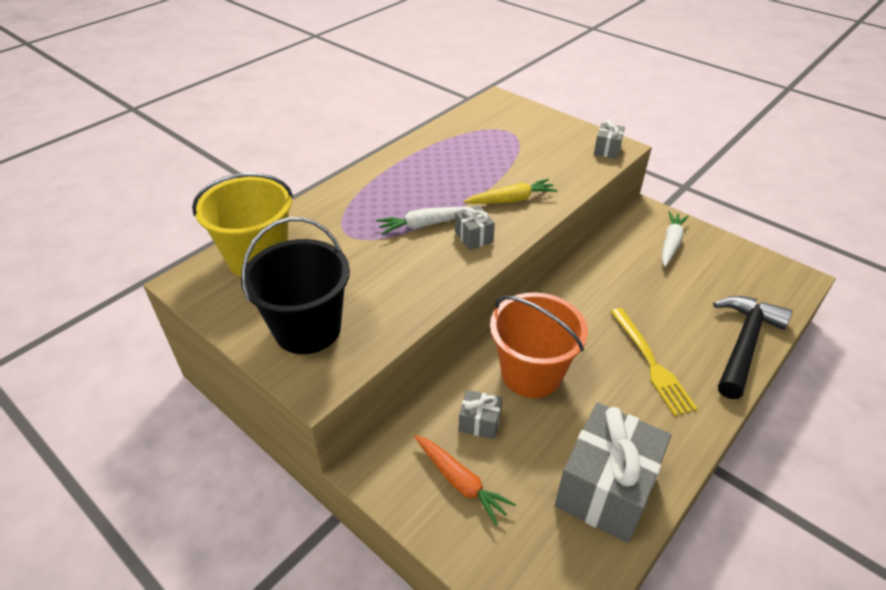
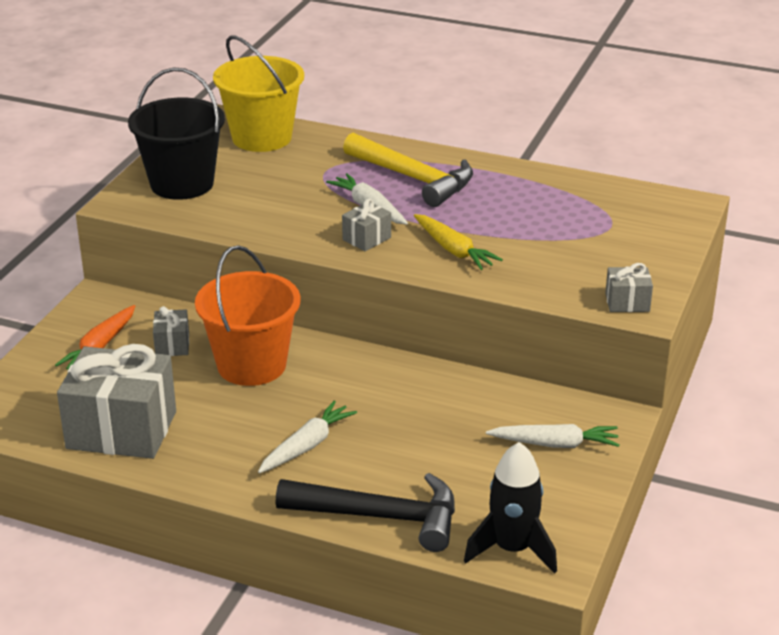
camera: 70 degrees right, 10 degrees down
(393, 193) = (413, 178): none -> yellow hammer
(652, 364) = (307, 445): yellow fork -> white carrot
(780, 290) = (512, 549): none -> black rocket

